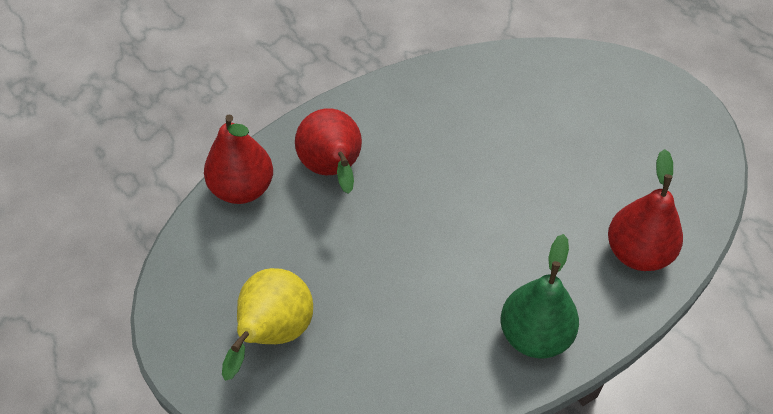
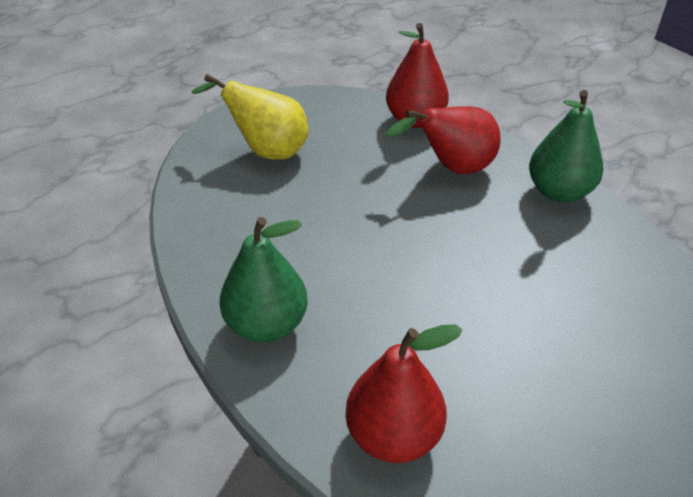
camera: 85 degrees right, 10 degrees down
(377, 101) = (558, 192): none -> green pear

